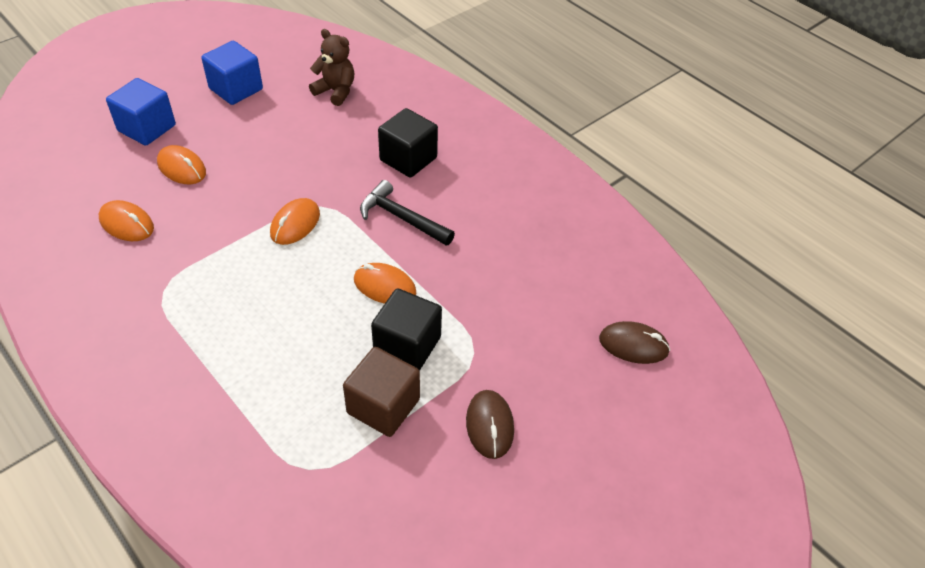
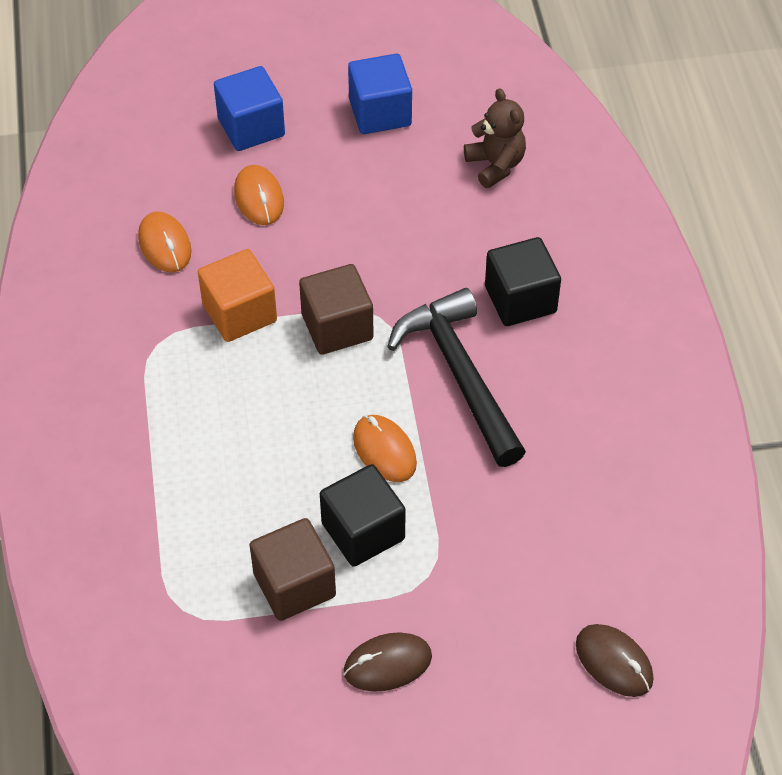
camera: 35 degrees right, 5 degrees up
(216, 244) = (239, 313): none -> orange cube
(295, 224) = (337, 327): orange mouse -> brown cube
(401, 218) = (459, 374): black hammer -> black hammer, size x1.52
(489, 425) = (387, 664): brown mouse -> brown mouse turned 45 degrees clockwise

